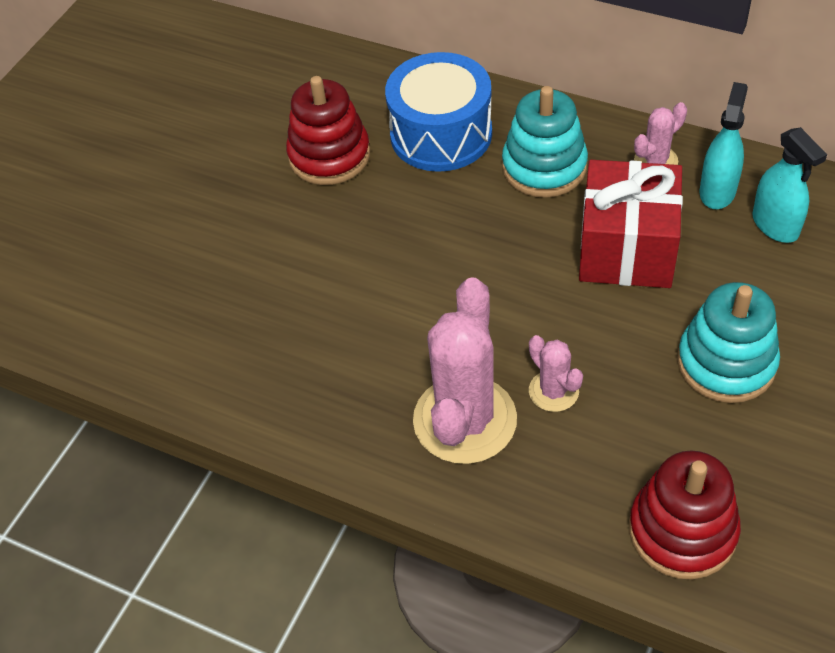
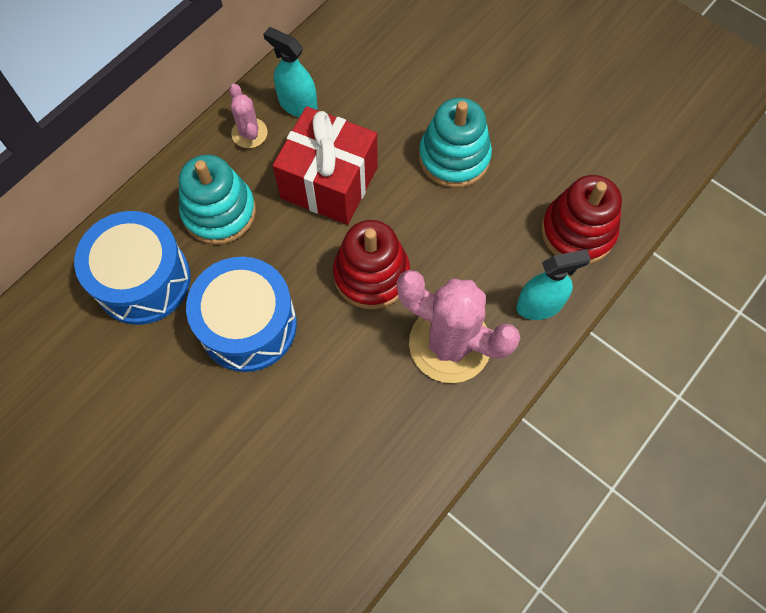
camera: 80 degrees left, 15 degrees up
(329, 155) = (123, 382): red stacking toy -> red stacking toy (371, 275)
(422, 230) = (248, 325): none -> blue drum
(553, 391) = (443, 274): pink cactus -> none
(775, 225) = (345, 82): turquoise spray bottle -> turquoise spray bottle (539, 305)

